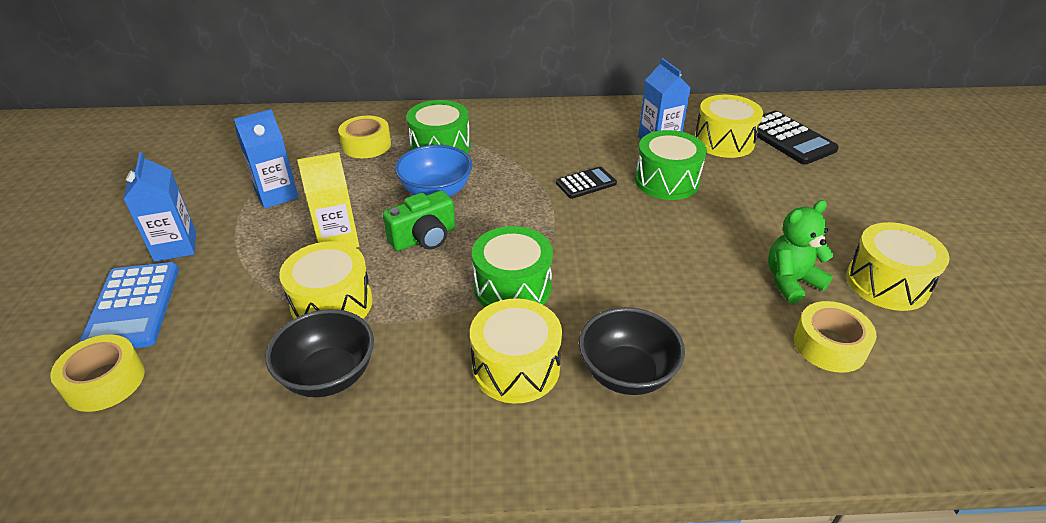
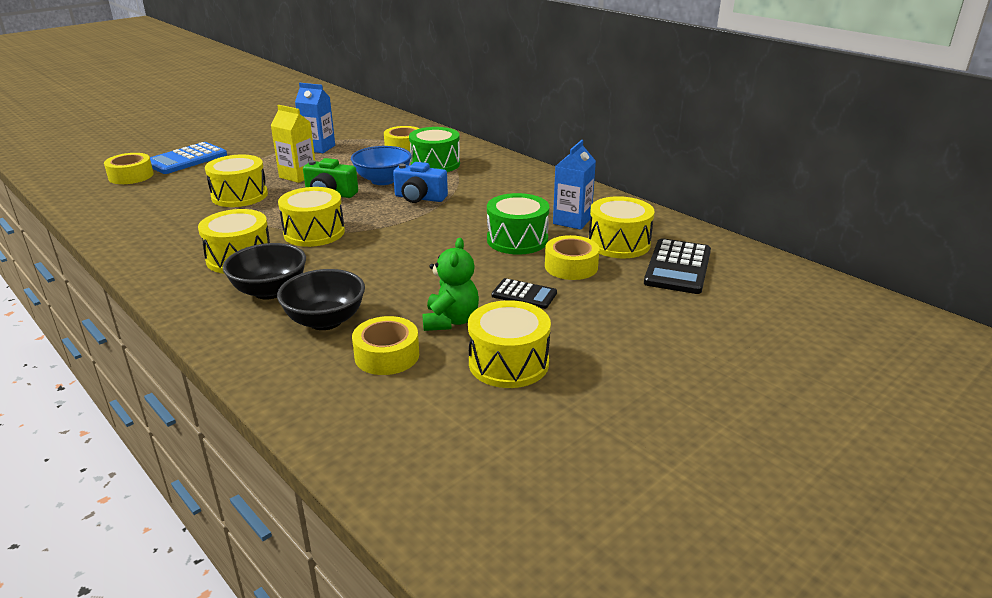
camera: 50 degrees right, 10 degrees down
(175, 246) = (243, 147): blue carton -> none
(328, 375) = (182, 216): black bowl -> black bowl (325, 321)
(511, 190) = (419, 198): none -> blue camera
(512, 287) = (314, 232): green drum -> yellow drum
(586, 183) = (466, 216): black calculator -> black calculator (524, 294)
(743, 179) = (571, 266): none -> yellow tape
(791, 281) = (450, 321): green teddy bear -> green teddy bear turned 75 degrees clockwise

